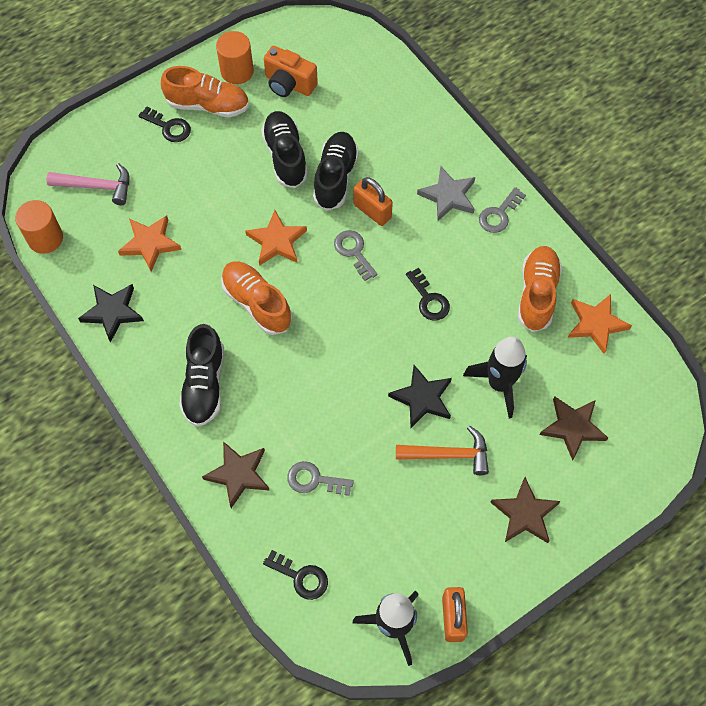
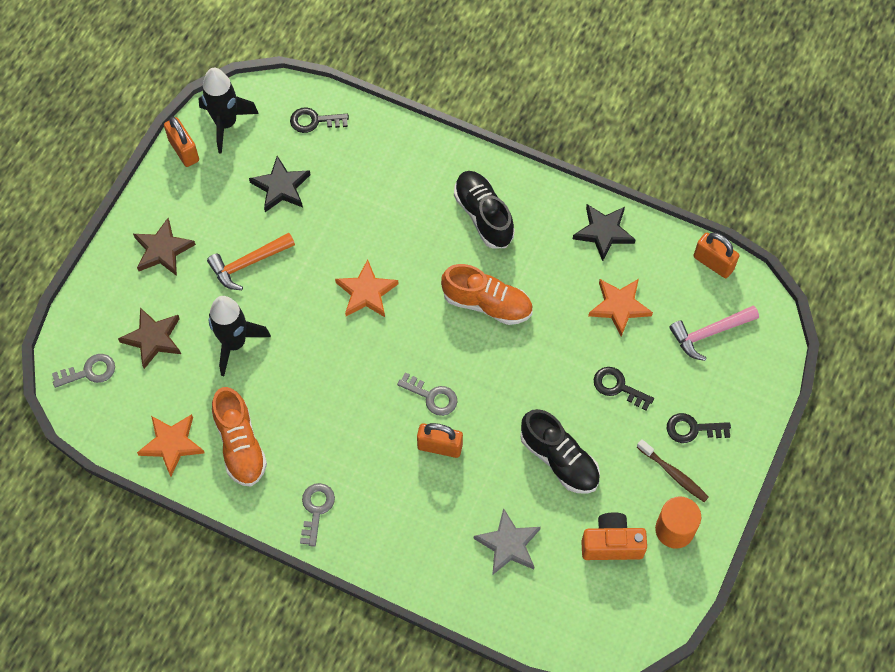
camera: 150 degrees right, 0 degrees up
(45, 238) = (713, 263): orange cylinder -> orange padlock
(208, 105) = (674, 474): orange shoe -> brown toothbrush
(238, 474) = (408, 164): brown star -> none
(277, 241) = (509, 369): orange star -> orange star (366, 292)
(314, 480) = (346, 190): grey key -> grey key (89, 371)
(335, 177) = (496, 463): black shoe -> none
(422, 398) = (295, 297): black star -> black star (281, 187)
(429, 299) = (337, 387): black key -> black key (618, 387)
(448, 196) = (376, 502): grey star -> grey star (508, 544)

